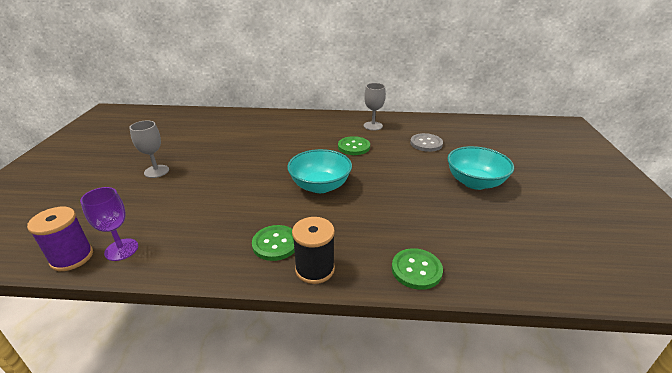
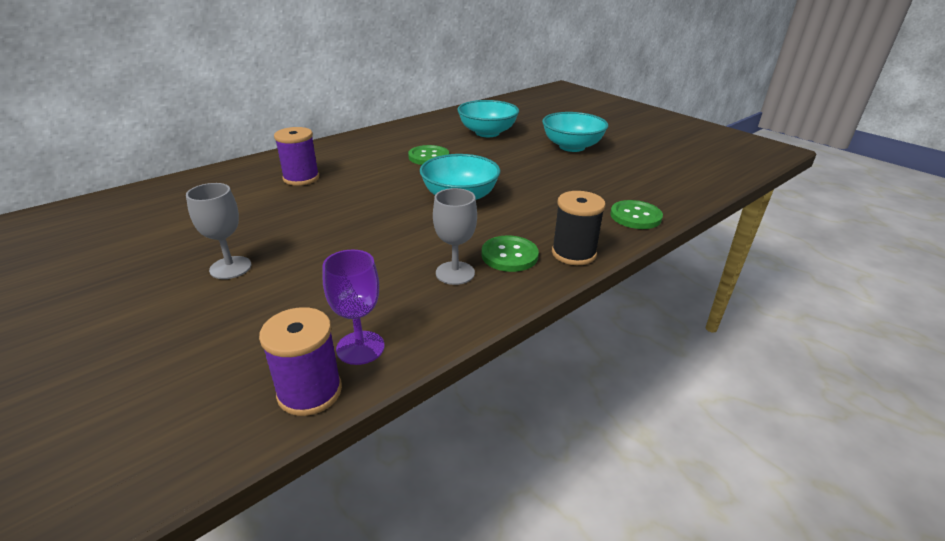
camera: 45 degrees left, 0 degrees up
(265, 133) = (301, 178): none -> purple spool
(373, 126) = (413, 134): grey goblet -> grey goblet (455, 273)
(426, 143) = (487, 133): grey button -> turquoise bowl

